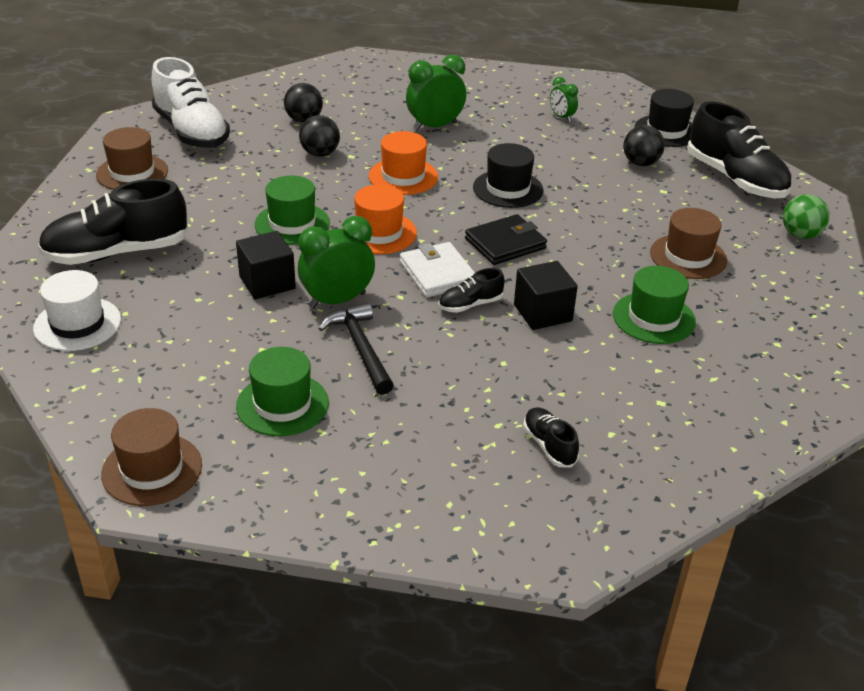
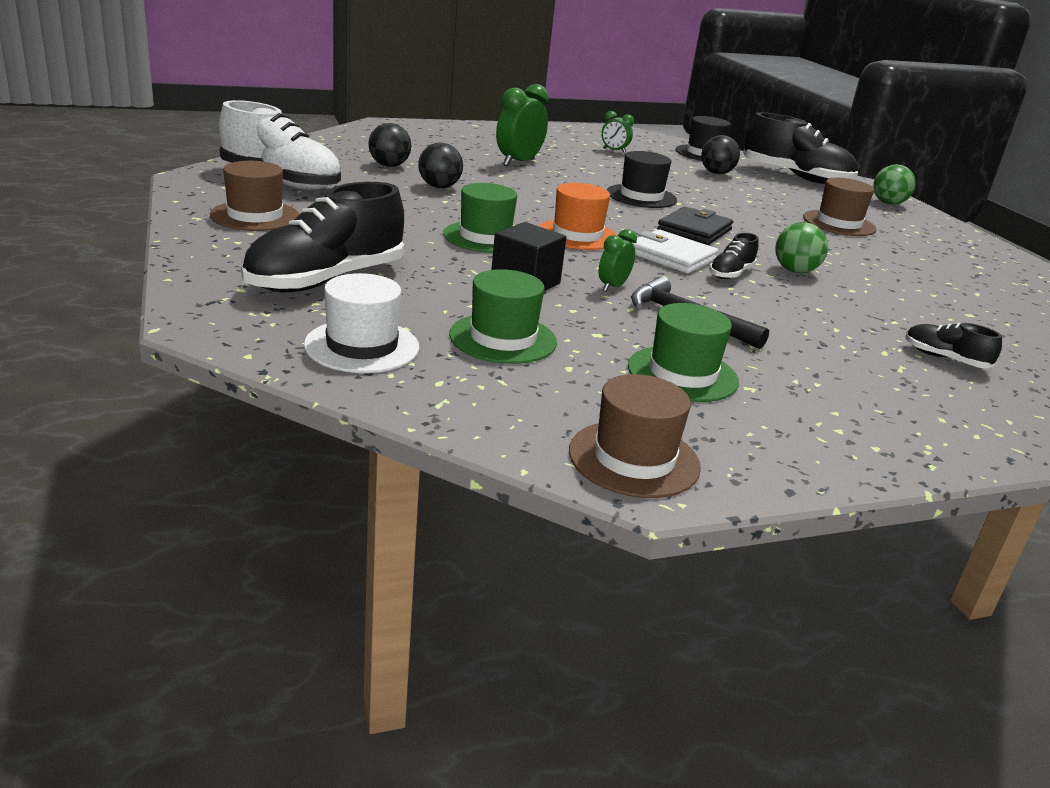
camera: 30 degrees left, 10 degrees down
(337, 300) = (613, 287): green clock -> green clock, size x0.55
(403, 176) = (540, 196): orange hat -> none
(542, 313) = (795, 271): black cube -> green ball
(653, 318) = (877, 263): green hat -> green hat (503, 338)

